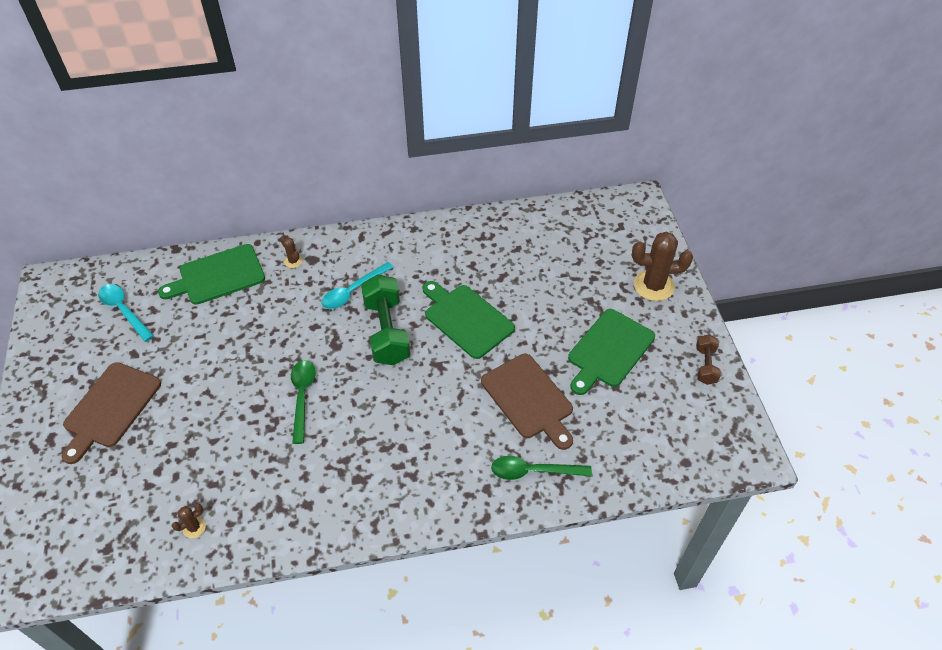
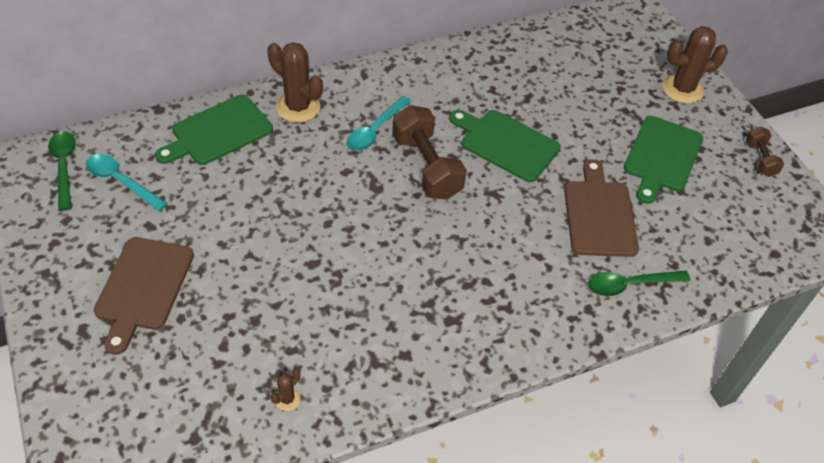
camera: 15 degrees left, 0 degrees up
(293, 261) = (298, 107): brown cactus -> brown cactus, size x2.19
(302, 396) = (359, 245): green spoon -> green spoon (64, 167)
(387, 331) = (427, 167): green dumbbell -> brown dumbbell
(529, 399) = (599, 214): brown cutting board -> brown cutting board turned 135 degrees counterclockwise

